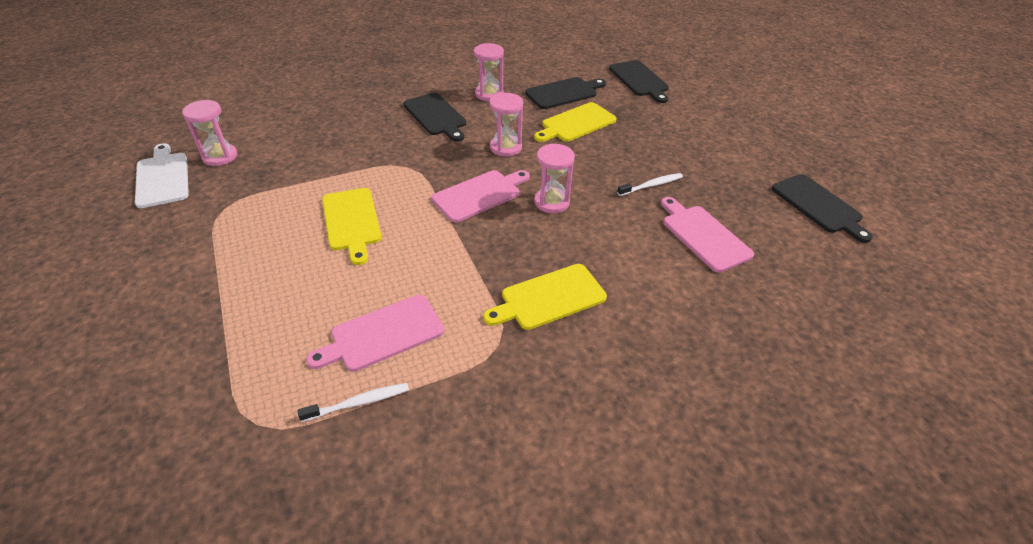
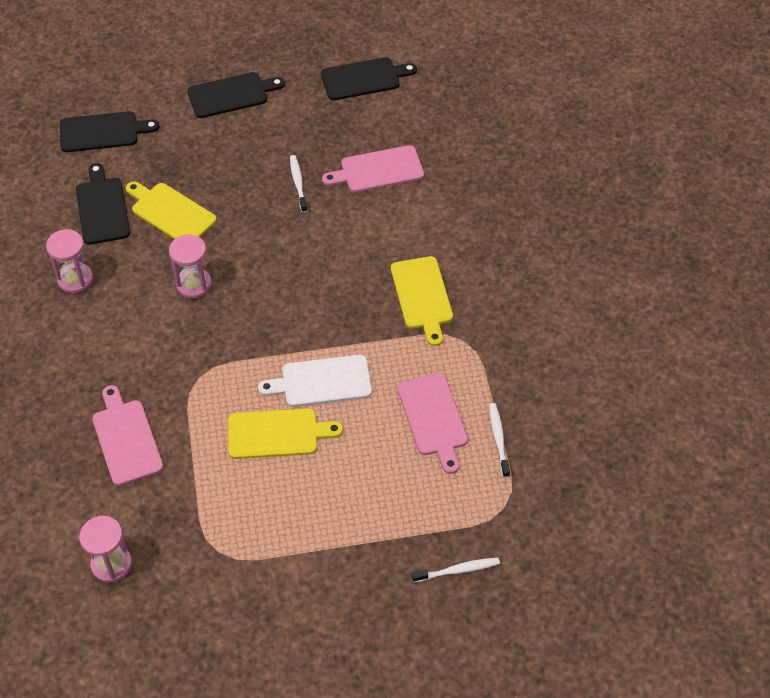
camera: 75 degrees left, 10 degrees up
(162, 177) = (136, 621): white cutting board -> white cutting board (322, 382)
(172, 390) = (457, 570): none -> white toothbrush
(436, 116) = (104, 339): black cutting board -> black cutting board (231, 95)
(479, 194) = (268, 321): pink cutting board -> pink cutting board (126, 439)
(552, 202) = (298, 266): pink hourglass -> none
(576, 123) = (171, 213): yellow cutting board -> yellow cutting board turned 150 degrees clockwise

